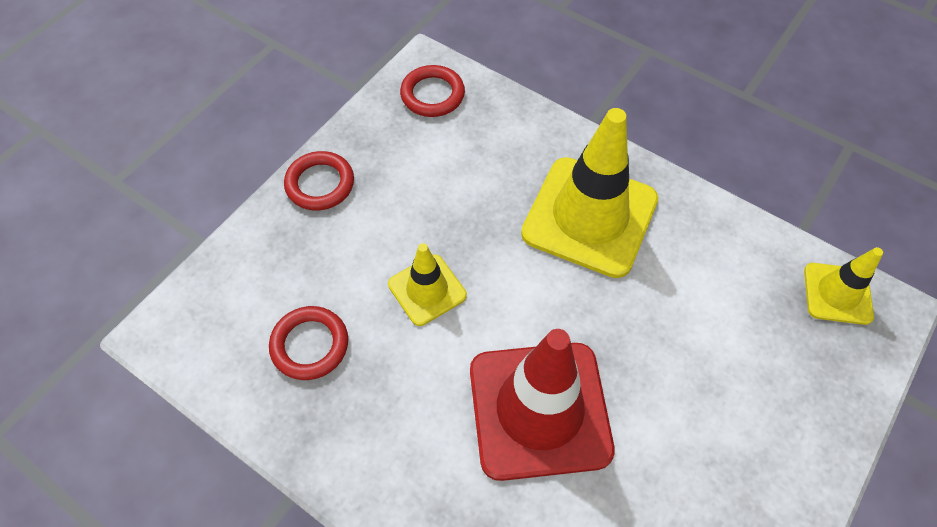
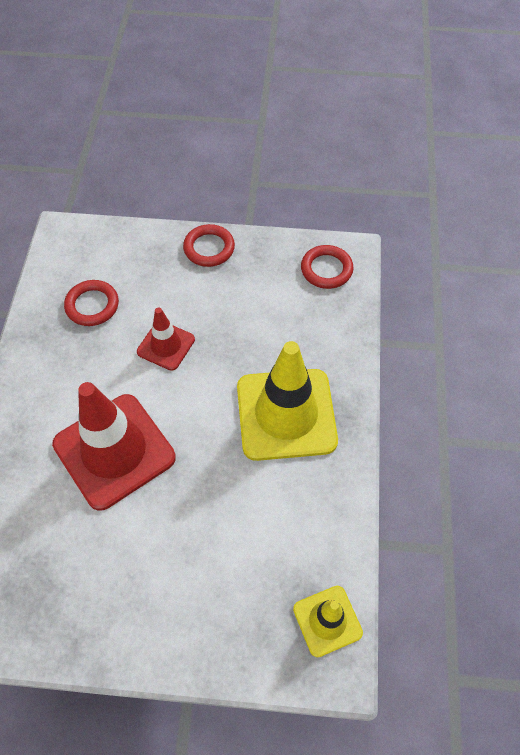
camera: 60 degrees right, 0 degrees up
(427, 290) = (166, 345): yellow traffic cone -> red traffic cone

